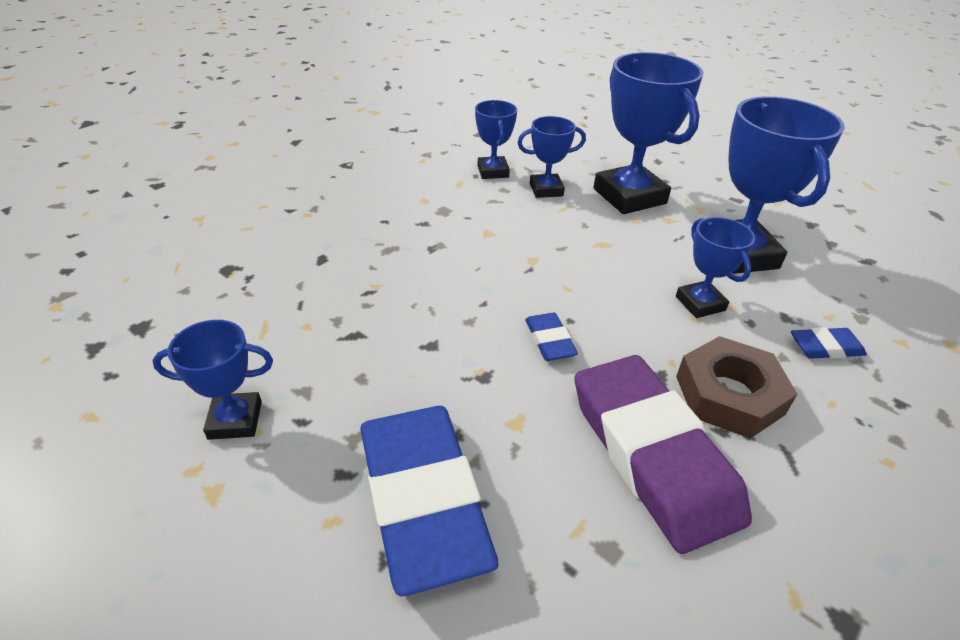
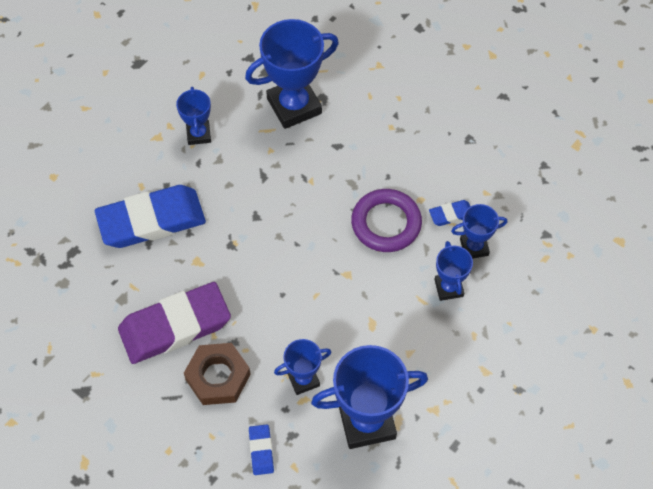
camera: 90 degrees right, 20 degrees up
(456, 225) = (386, 223): none -> purple ring
(549, 340) = (262, 281): blue eraser -> blue eraser (451, 215)
(629, 196) = (447, 353): blue trophy -> blue trophy (294, 106)

